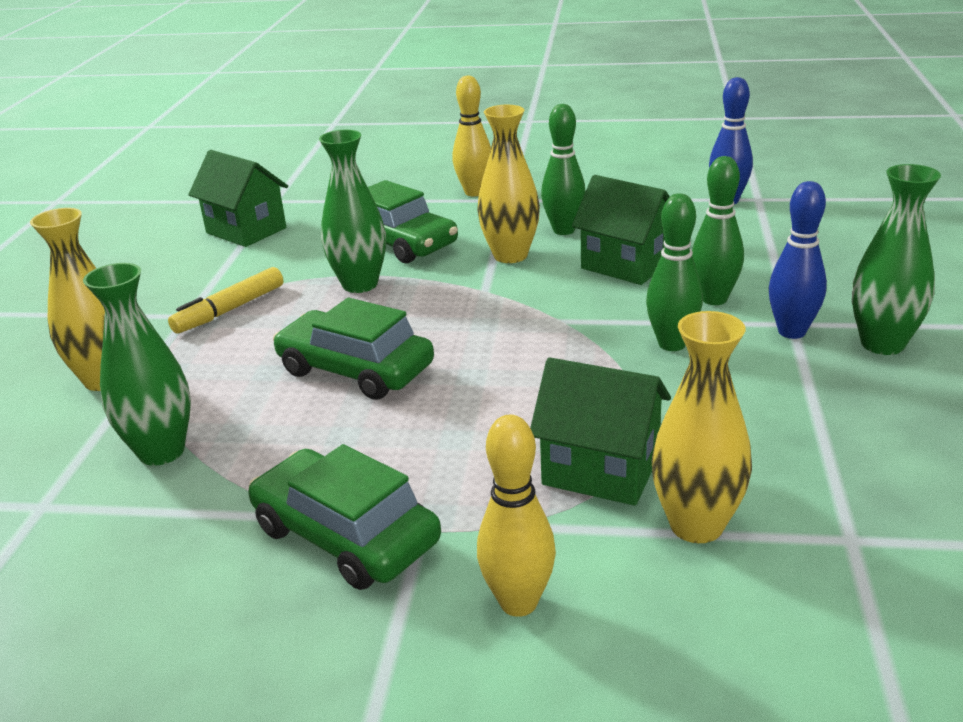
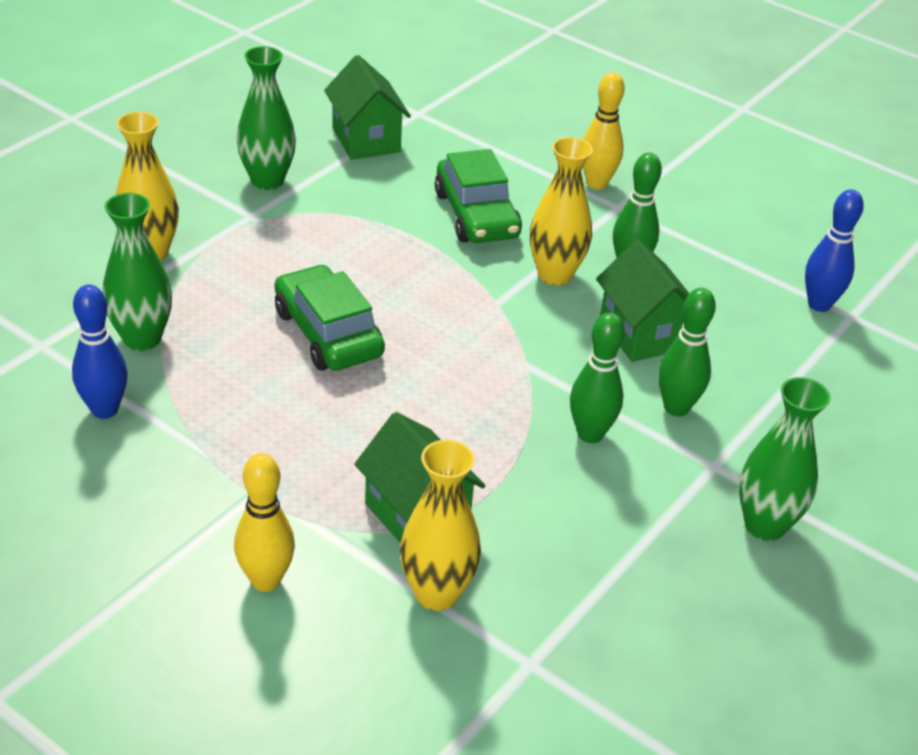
camera: 25 degrees right, 10 degrees up
(230, 310) = (286, 225): yellow marker -> none
(346, 535) = (204, 471): green car -> none
(360, 284) = (405, 247): green vase -> green vase (267, 181)
(791, 332) = (702, 474): blue bowling pin -> blue bowling pin (105, 410)

